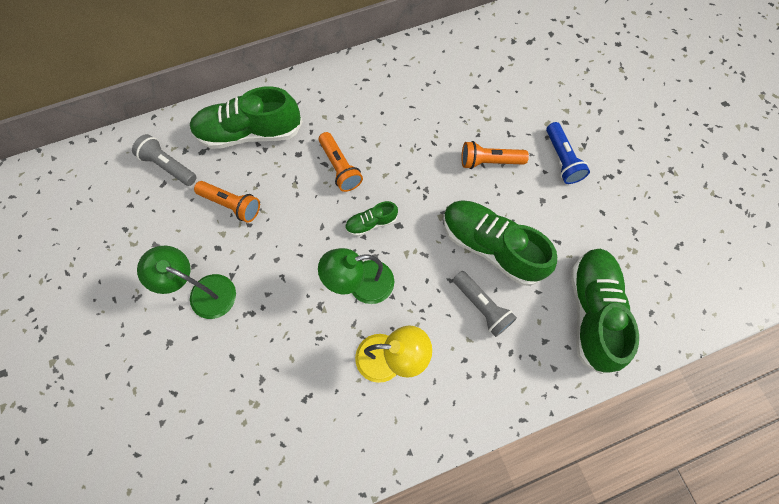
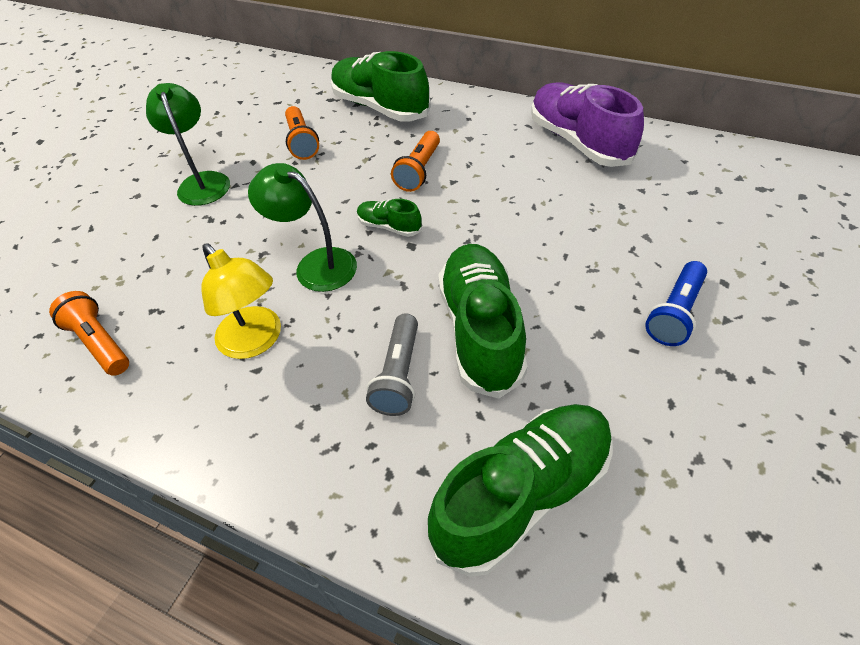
camera: 50 degrees right, 20 degrees down
(168, 166) = (296, 94): grey flashlight -> none
(408, 73) = (578, 142): none -> purple shoe
(489, 161) = (576, 258): orange flashlight -> orange flashlight (100, 343)

